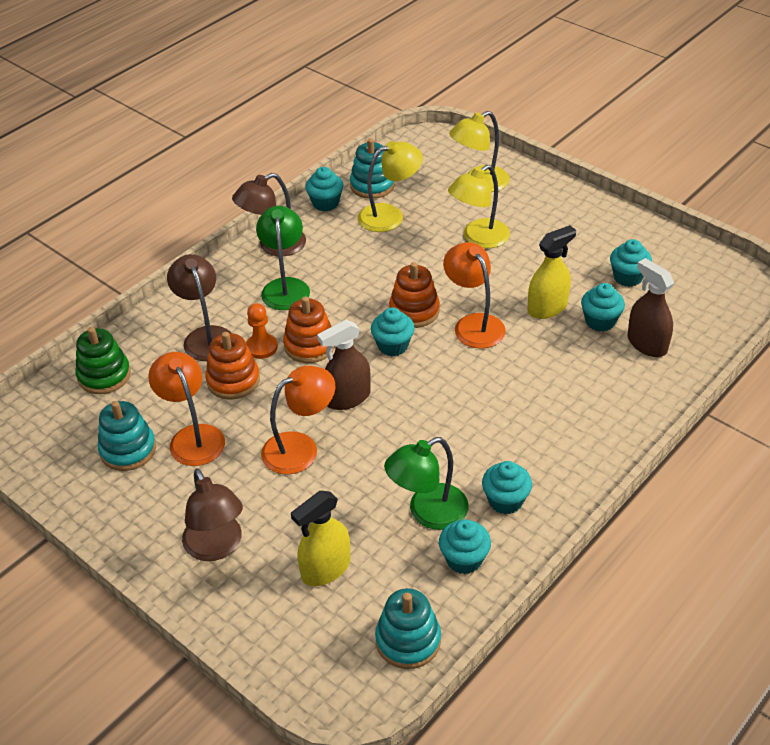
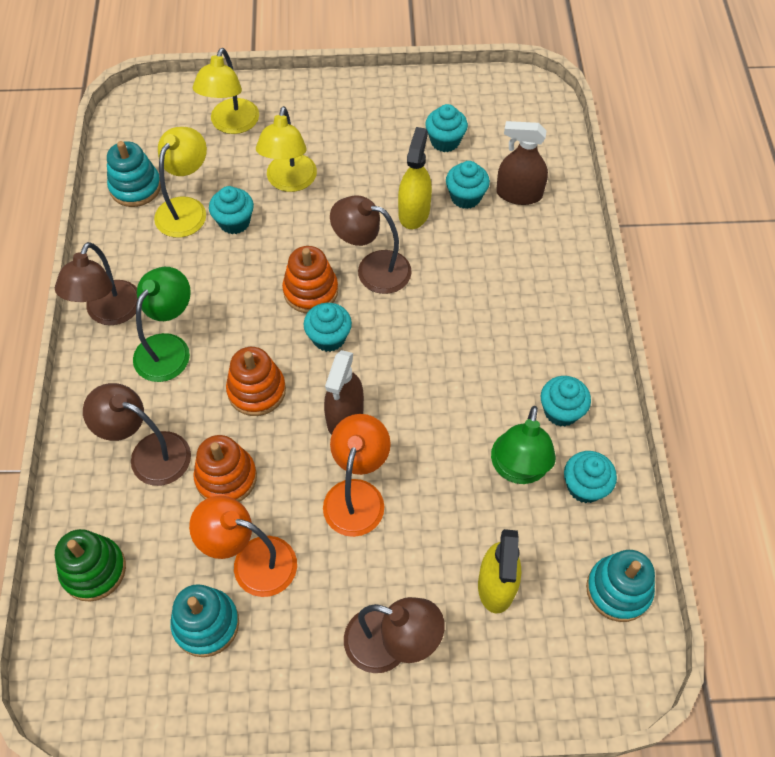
camera: 45 degrees left, 15 degrees up
(261, 347) = (215, 425): orange pawn -> none
(285, 287) = (168, 348): green lamp -> green lamp turned 75 degrees clockwise
(325, 203) = (110, 234): turquoise cupcake -> turquoise cupcake (234, 222)
(473, 324) = (372, 269): orange lamp -> brown lamp

